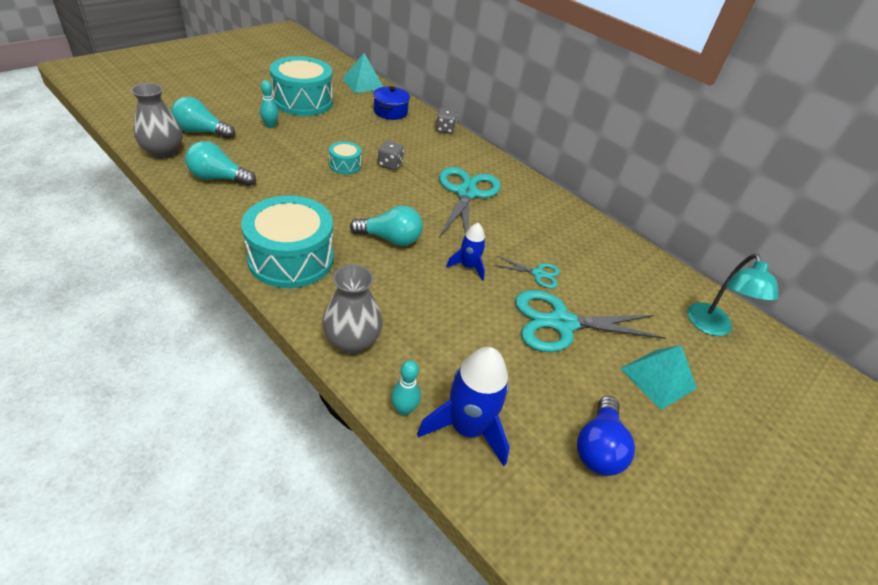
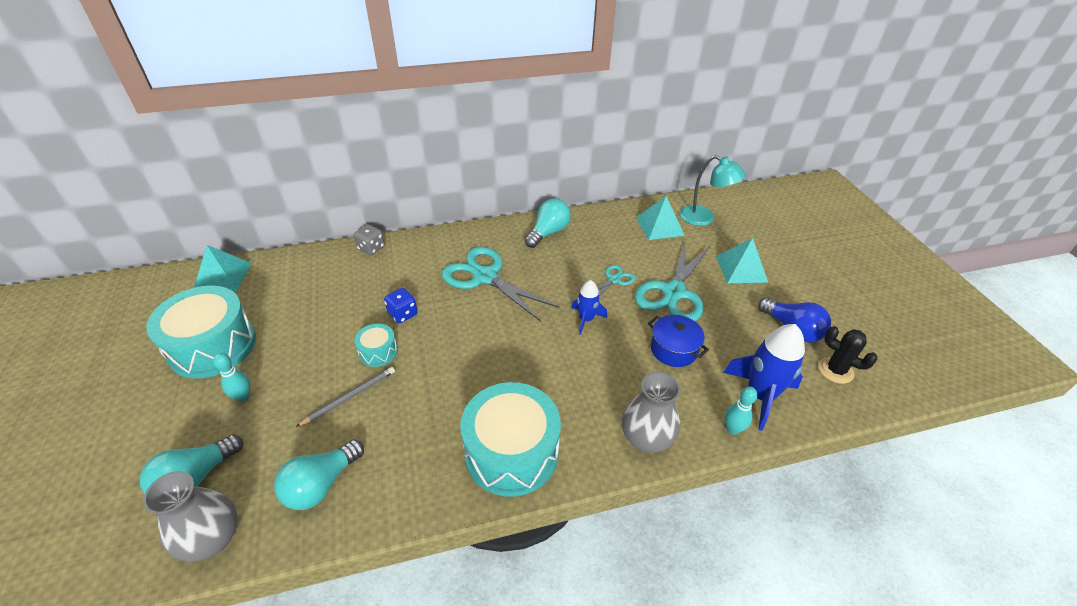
camera: 55 degrees left, 0 degrees up
(296, 166) = (350, 397): none -> grey pencil
(390, 112) = (304, 276): blue pot -> blue pot (673, 349)
(390, 164) = (402, 314): grey dice -> blue dice
(390, 239) = (522, 359): turquoise light bulb -> turquoise light bulb (548, 232)
(564, 507) = (835, 370): none -> black cactus
(655, 291) = (659, 226): none -> turquoise pyramid

